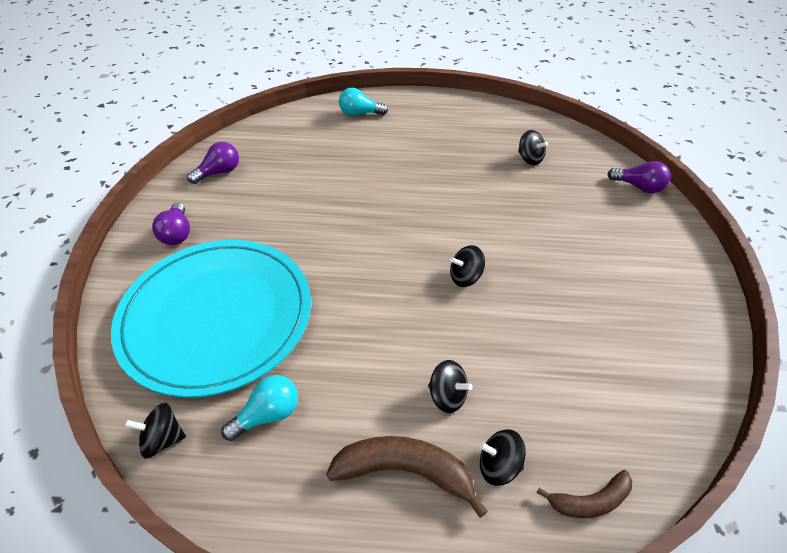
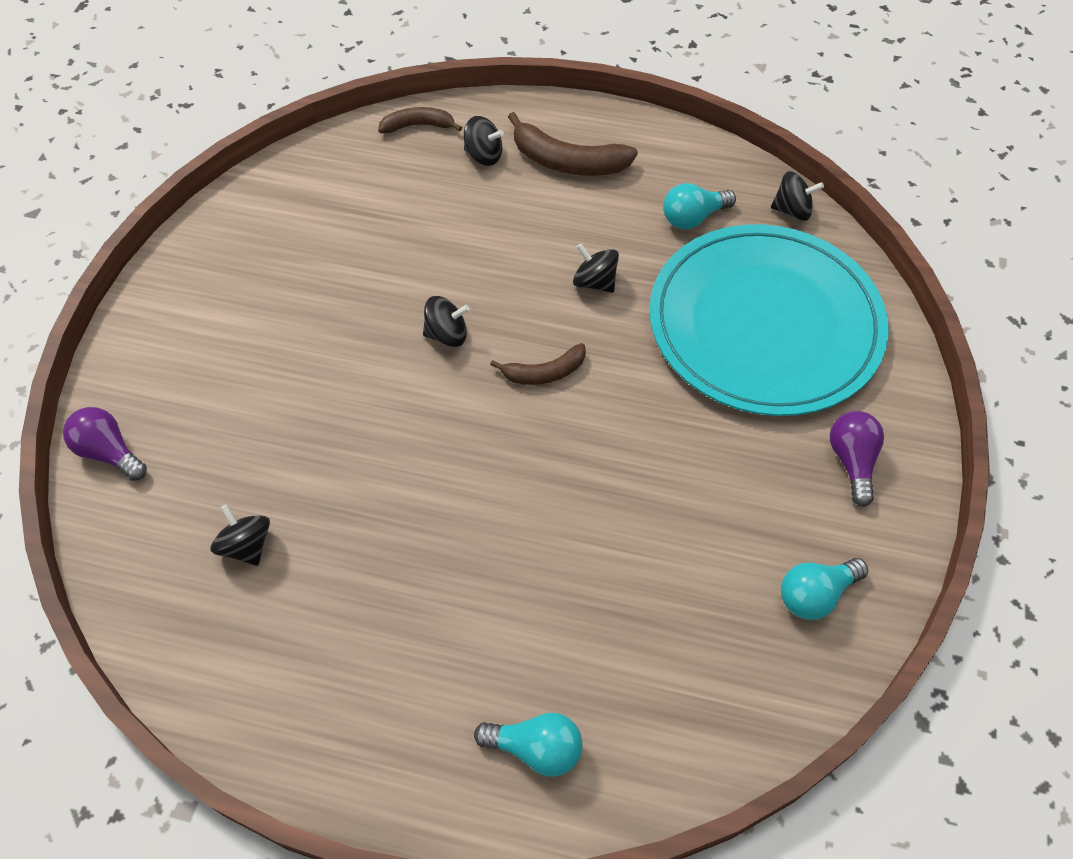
camera: 170 degrees left, 10 degrees up
(219, 172) = (815, 594): purple light bulb -> turquoise light bulb
(386, 260) = (544, 372): none -> brown banana
(447, 396) = (512, 211): black spinning top -> black spinning top (594, 282)

